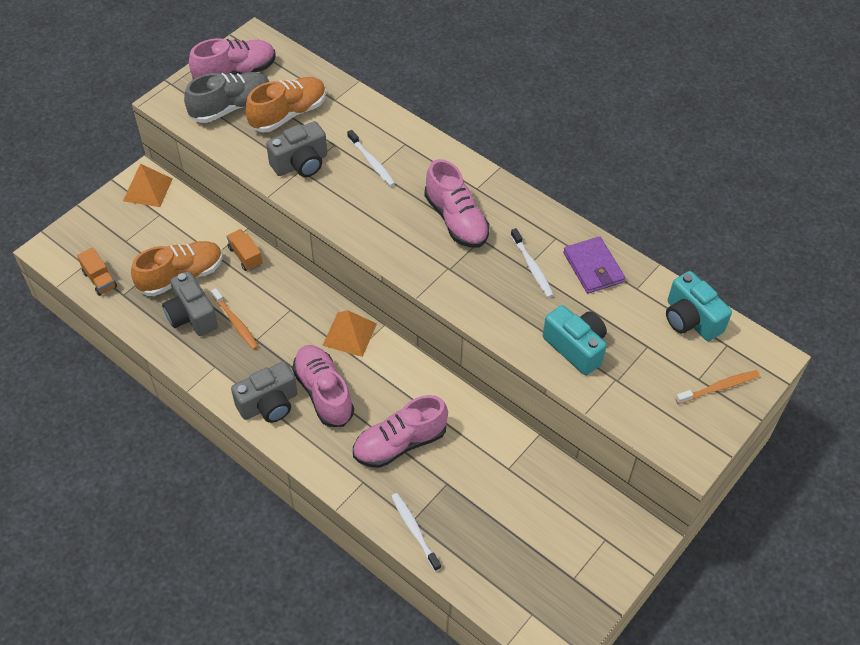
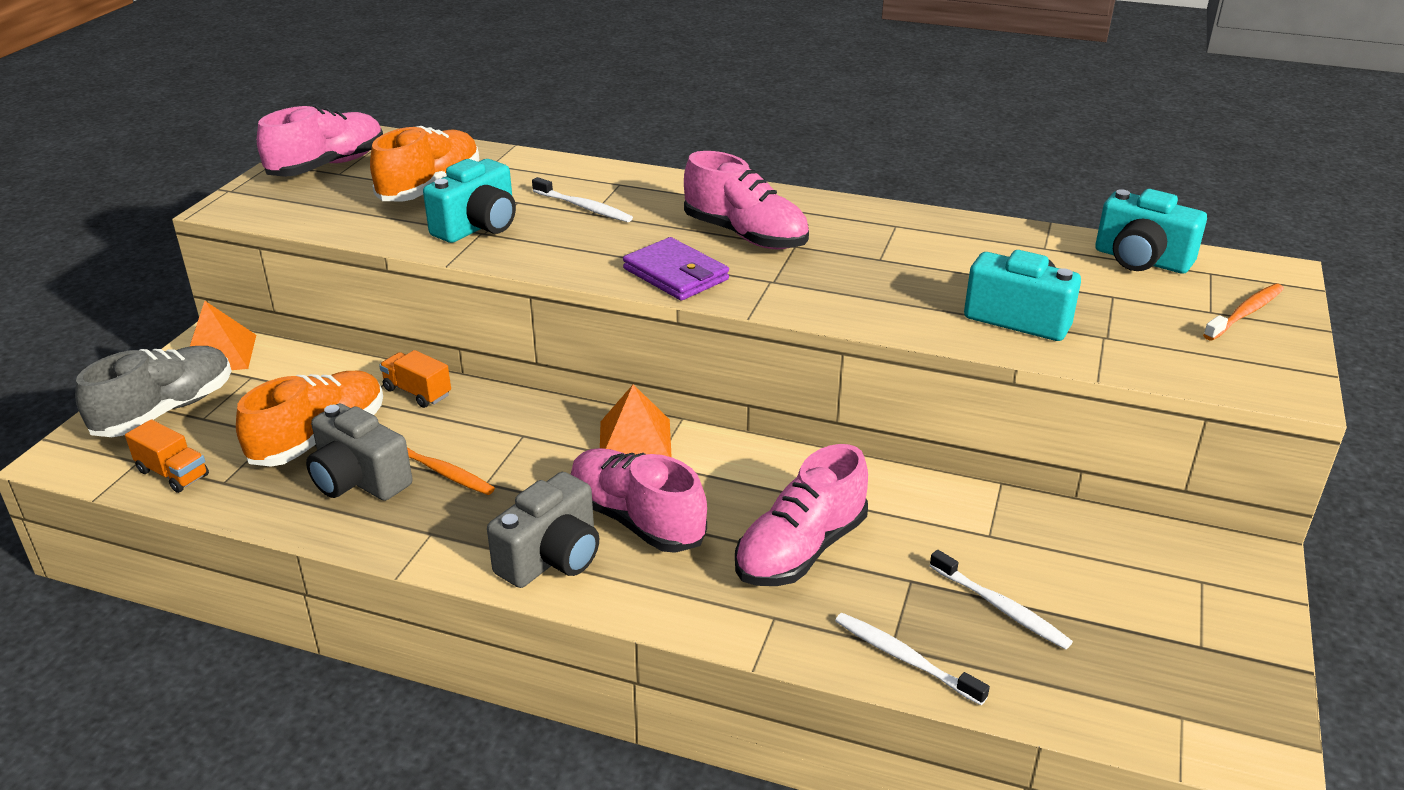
camera: 20 degrees left, 20 degrees down
(231, 107) = (338, 195): grey shoe -> grey shoe (166, 410)
(301, 164) = (478, 227): grey camera -> turquoise camera
(532, 267) = (888, 257): white toothbrush -> white toothbrush (1001, 607)
(593, 267) = (969, 241): purple wallet -> purple wallet (675, 274)

